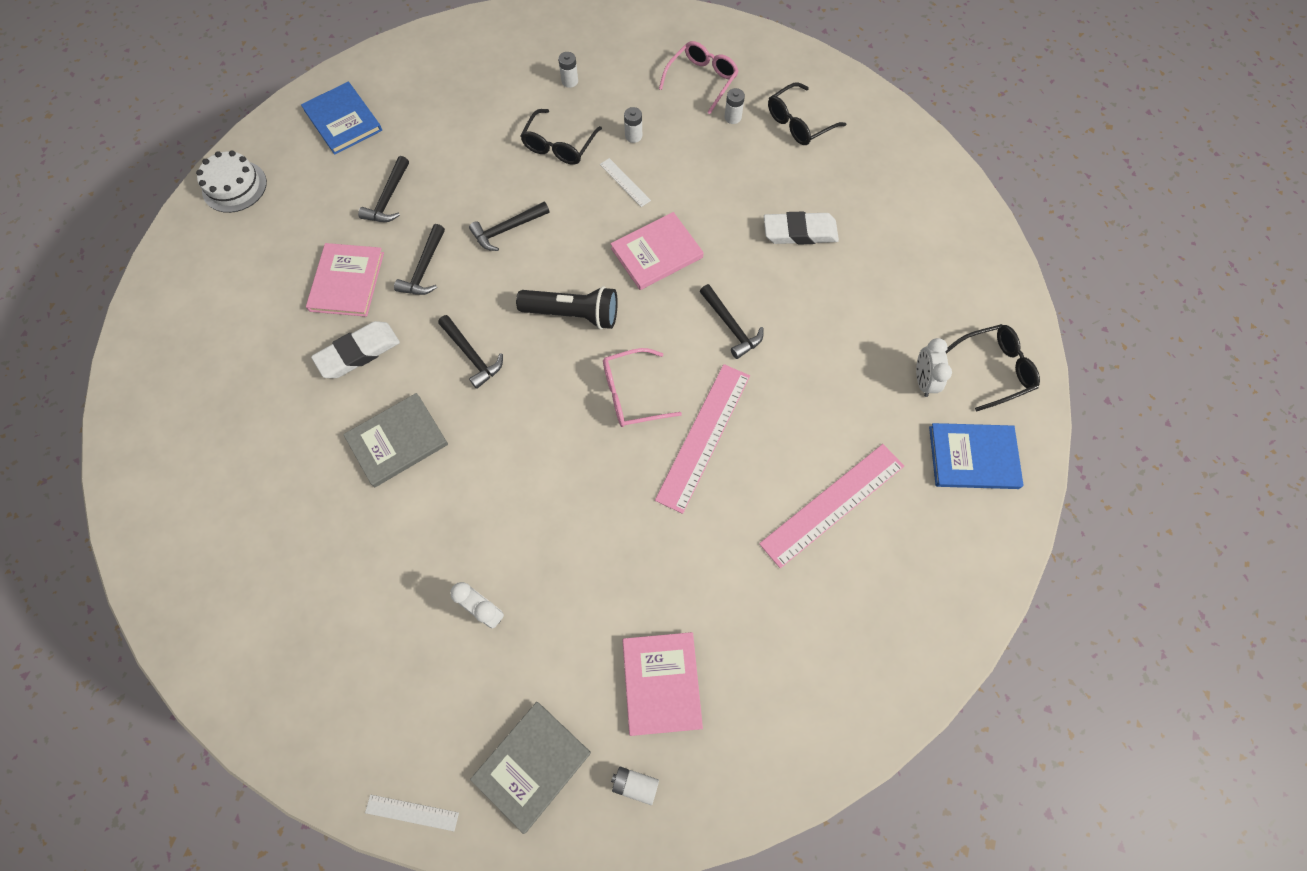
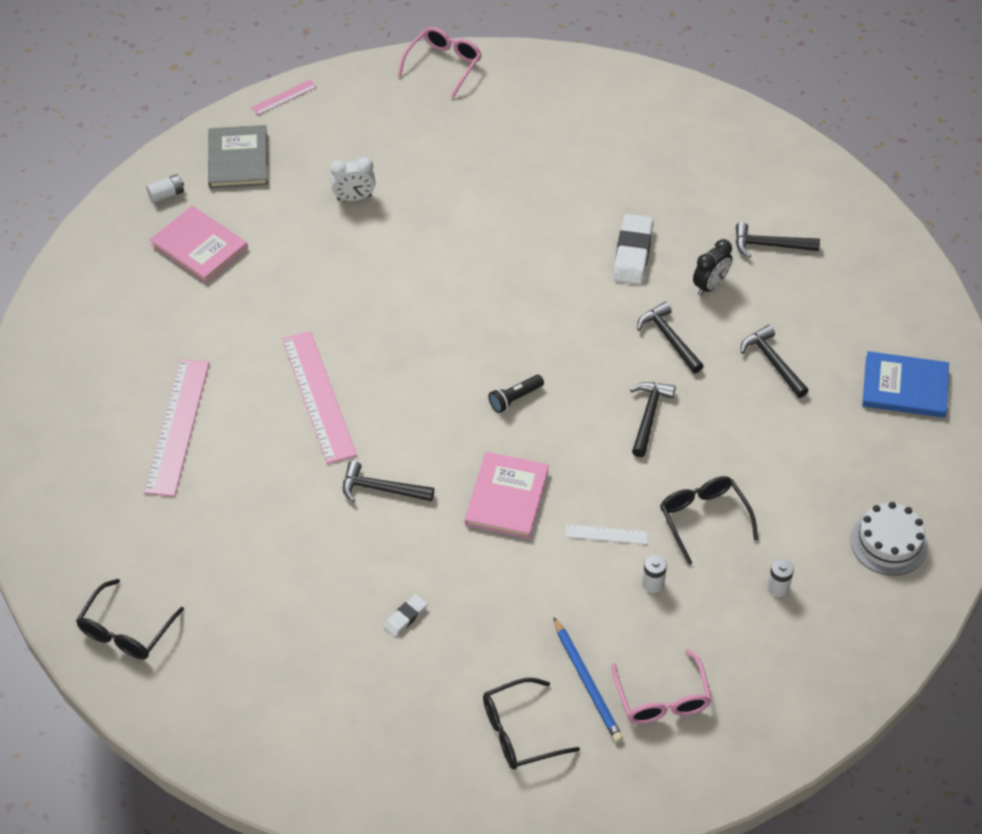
camera: 135 degrees right, 15 degrees down
(234, 186) = (896, 275): white cake -> white cake (888, 542)
(347, 281) = (710, 285): pink book -> black clock
(397, 441) = (530, 230): grey book -> none
(412, 812) = (284, 97): white ruler -> pink ruler
(472, 355) = (552, 314): black hammer -> black hammer (770, 245)
(573, 314) = (515, 399): black flashlight -> black flashlight, size x0.55
(631, 394) = (403, 381): pink glasses -> pink glasses (444, 65)
(732, 117) = (587, 682): white battery -> blue pencil
(798, 123) = (519, 732): black glasses -> black glasses turned 120 degrees counterclockwise
(799, 232) = (405, 617): white eraser -> white eraser, size x0.52
(923, 381) = (181, 572): white clock -> none
(973, 457) = (92, 543): blue book -> none

